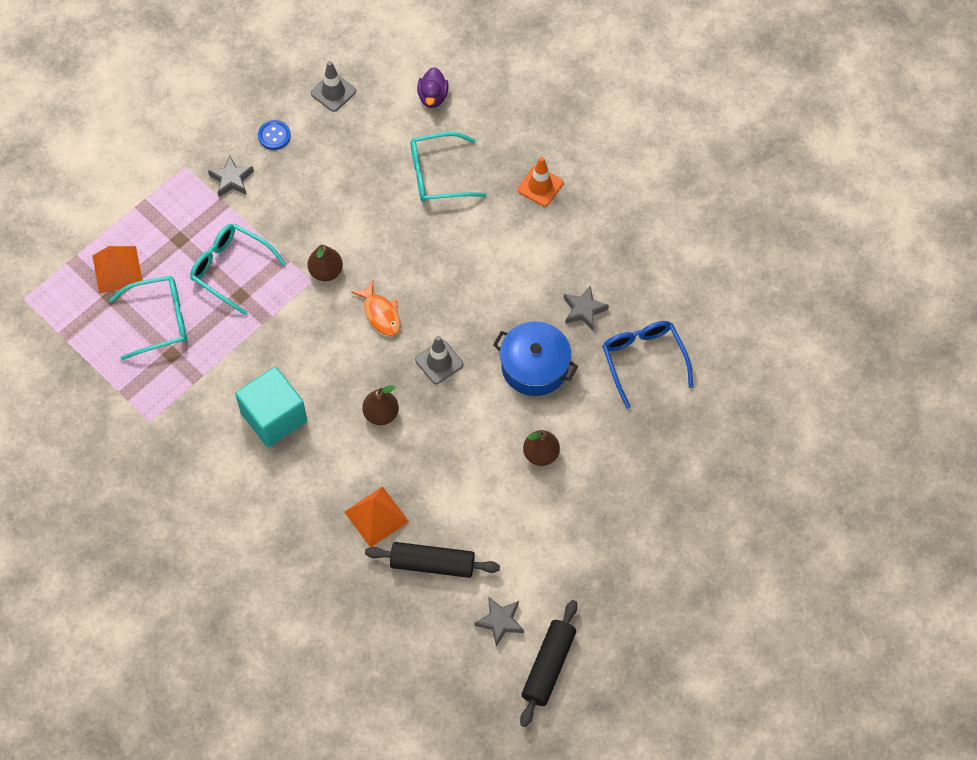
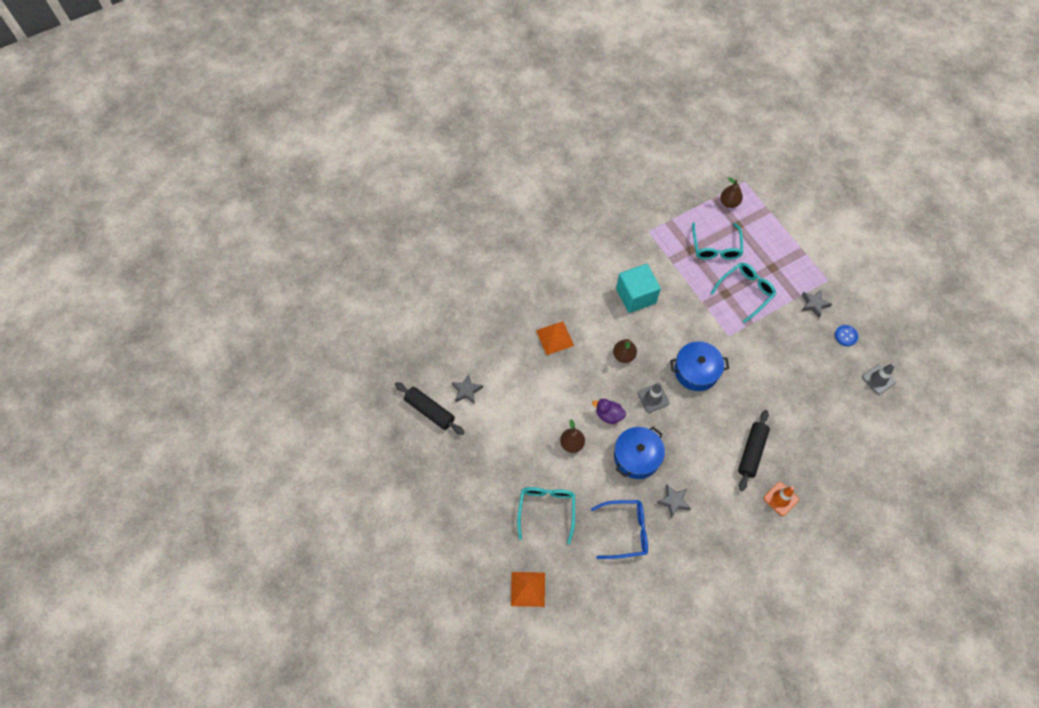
camera: 105 degrees right, 0 degrees up
(117, 269) = (756, 231): orange pyramid -> orange pyramid (528, 589)
(326, 271) = (734, 345): brown pear -> brown pear (729, 202)
(381, 314) = (696, 371): orange fish -> blue pot
(432, 564) = (515, 362): black rolling pin -> black rolling pin (752, 452)
(433, 97) = (868, 444): purple duck -> purple duck (608, 415)
(438, 175) = (800, 431): turquoise glasses -> turquoise glasses (546, 510)

